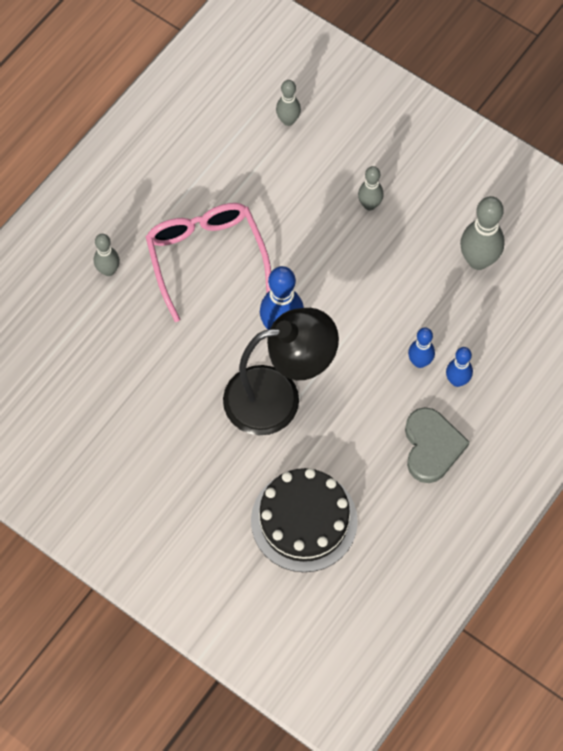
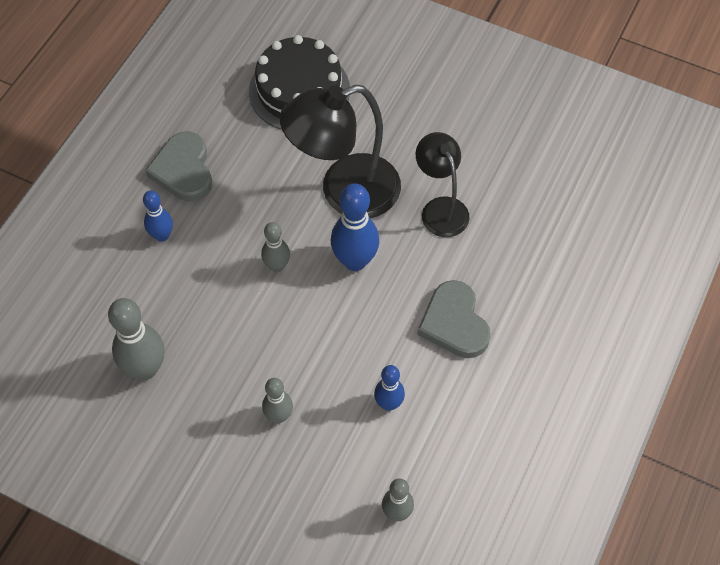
camera: 170 degrees right, 5 degrees down
(108, 270) = (557, 291): grey bowling pin -> grey bowling pin (277, 266)
(191, 366) = (440, 208): none -> black lamp
(206, 257) = (454, 323): pink glasses -> grey heart
(419, 362) = (203, 248): blue bowling pin -> blue bowling pin (388, 404)

